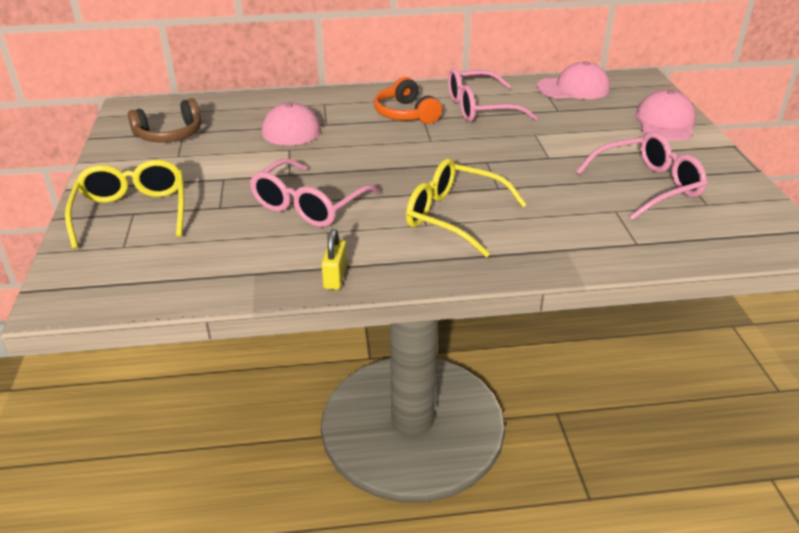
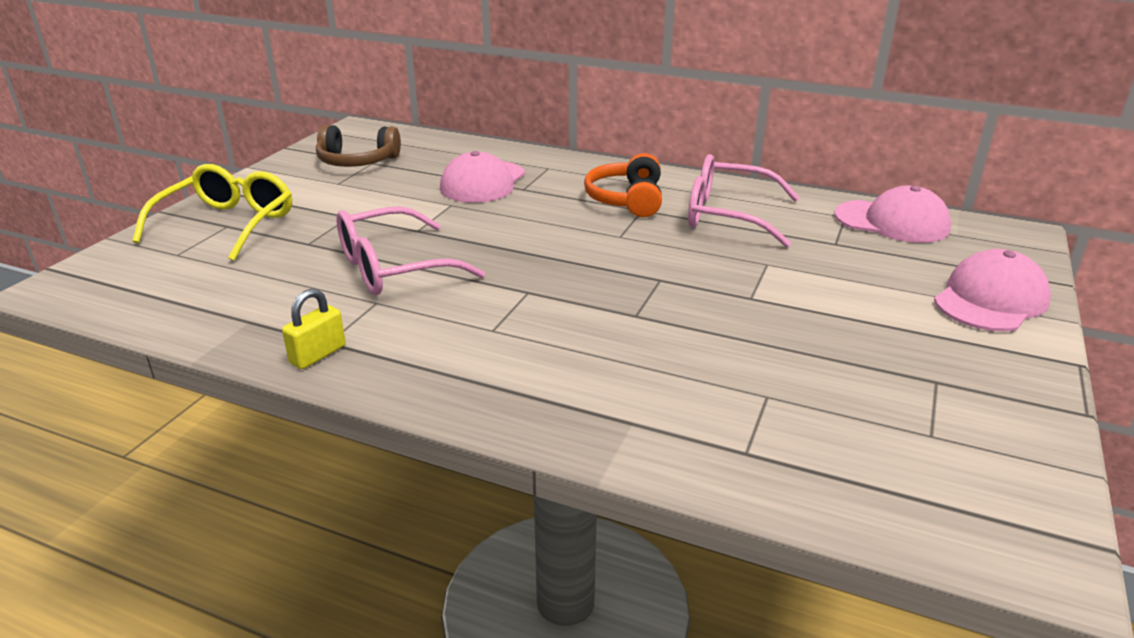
camera: 30 degrees right, 5 degrees down
(454, 217) = (537, 332): yellow glasses -> none
(647, 186) = (857, 378): pink glasses -> none

